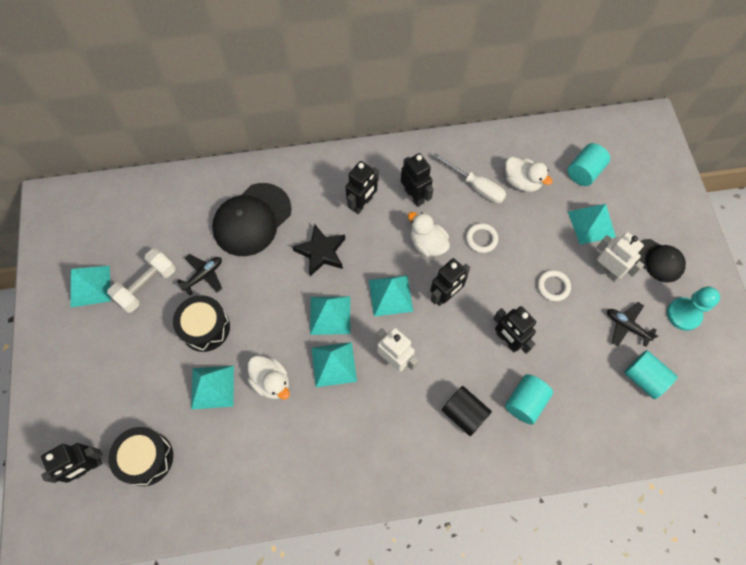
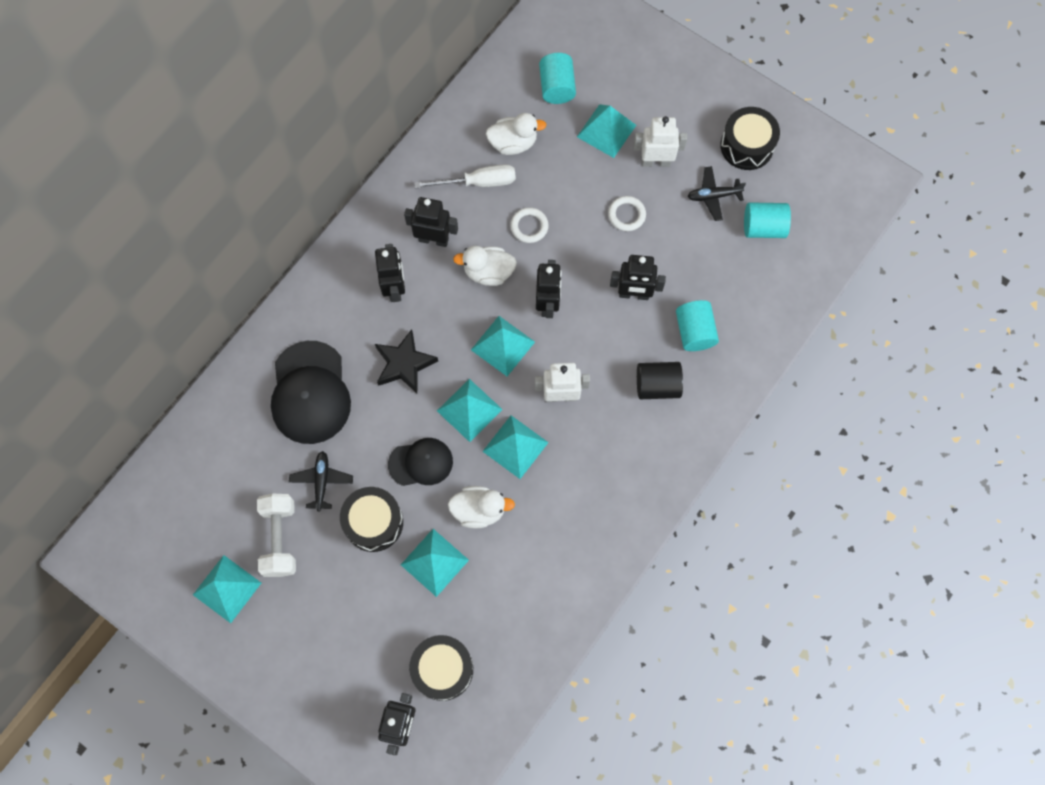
camera: 45 degrees left, 5 degrees up
(658, 260) = (687, 116): black cap -> black cap (421, 463)
(683, 314) = (747, 146): turquoise pawn -> black drum

